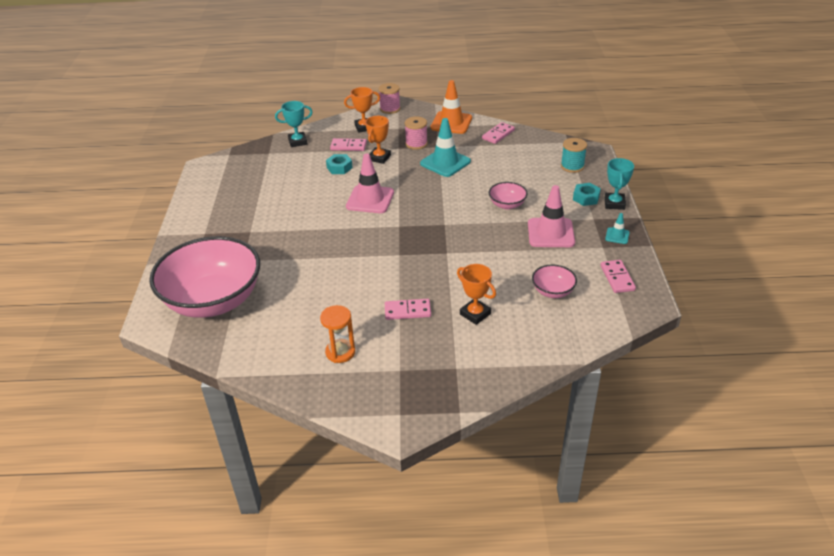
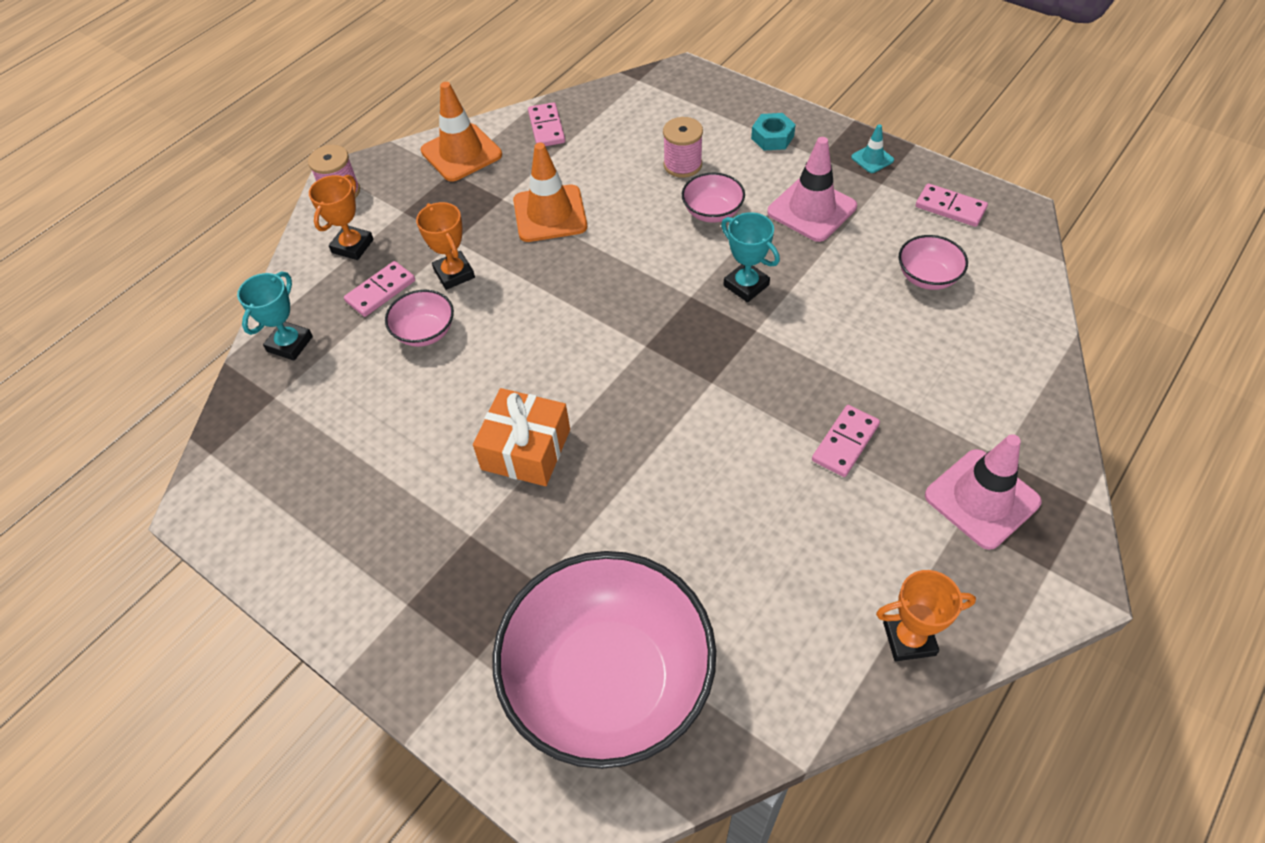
camera: 50 degrees left, 15 degrees up
(306, 223) = (526, 449): none -> orange gift
(339, 168) = (425, 332): turquoise nut -> pink bowl
(340, 352) = (873, 570): orange hourglass -> none
(370, 199) = (548, 342): pink traffic cone -> pink traffic cone (982, 499)
(416, 144) = (468, 216): pink spool -> pink spool (682, 165)
(445, 162) = (550, 214): turquoise traffic cone -> orange traffic cone
(475, 314) = (909, 375): orange trophy -> orange trophy (909, 638)
(572, 166) = (695, 108): turquoise spool -> none
(614, 203) = (808, 122): turquoise trophy -> turquoise trophy (746, 285)

